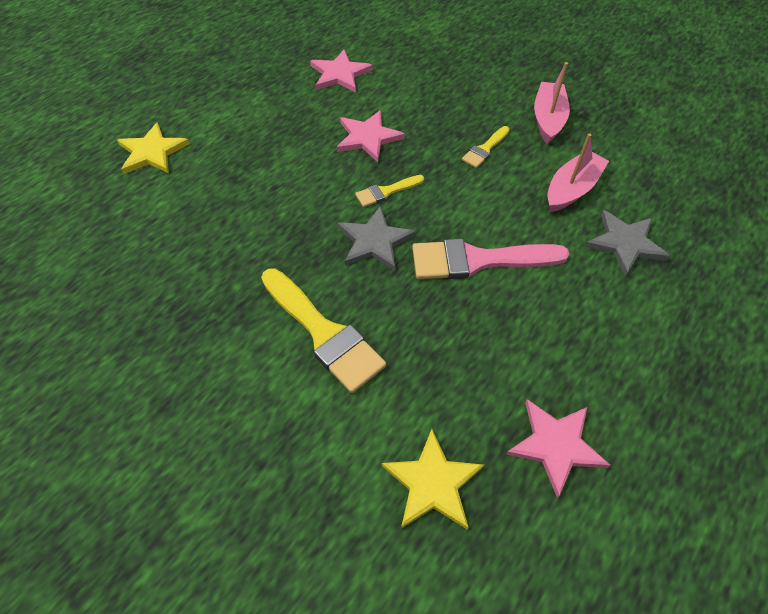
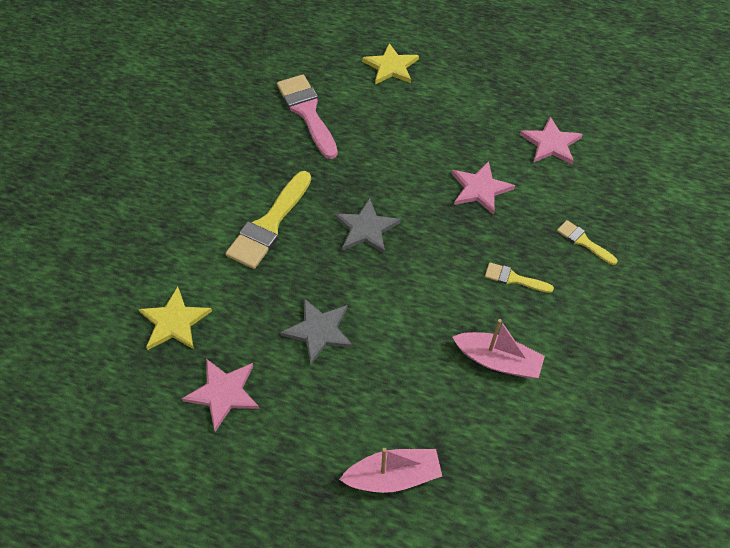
camera: 70 degrees right, 0 degrees up
(386, 192) = (422, 220): yellow brush -> yellow brush (583, 241)
(478, 260) = (377, 304): pink brush -> pink brush (307, 112)
(548, 119) = (588, 322): pink boat -> pink boat (393, 476)
(625, 243) = (448, 417): grey star -> grey star (319, 331)

